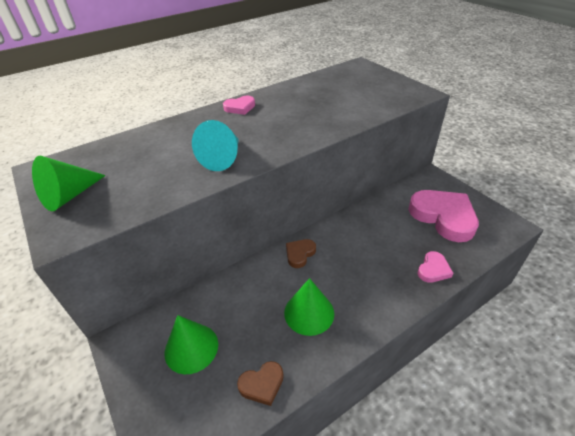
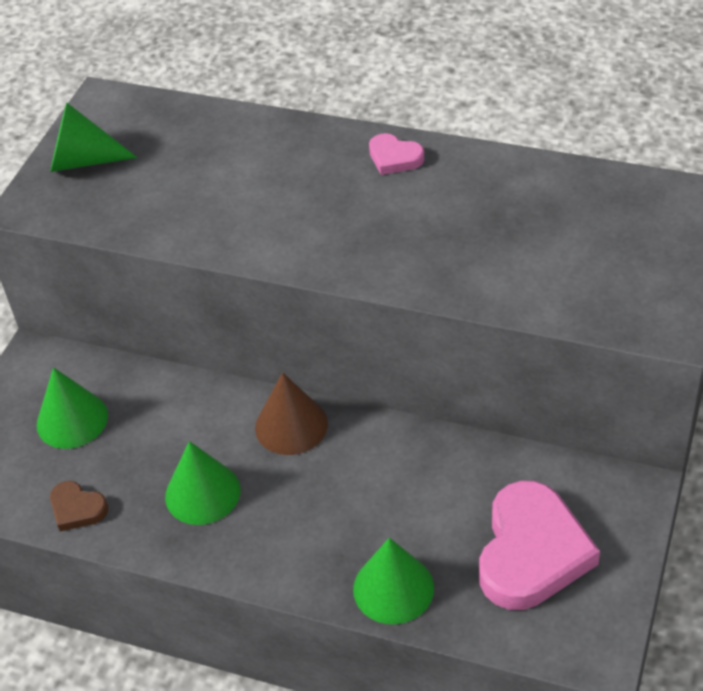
camera: 55 degrees right, 5 degrees up
(223, 158) = (258, 226): turquoise cone -> none
(300, 254) = (291, 425): brown heart -> brown cone
(433, 269) = (393, 588): pink heart -> green cone

